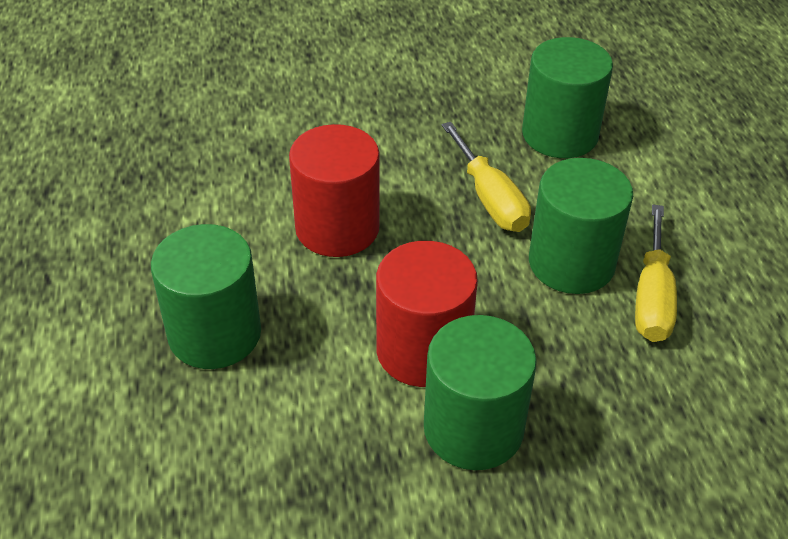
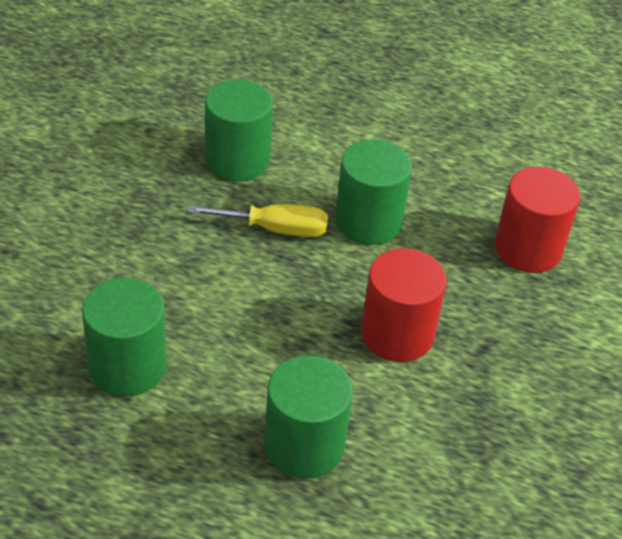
camera: 65 degrees left, 0 degrees up
(337, 228) = (242, 326): red cylinder -> red cylinder (528, 248)
(473, 428) = (478, 340): green cylinder -> green cylinder (127, 366)
(652, 297) = (424, 201): yellow screwdriver -> none

